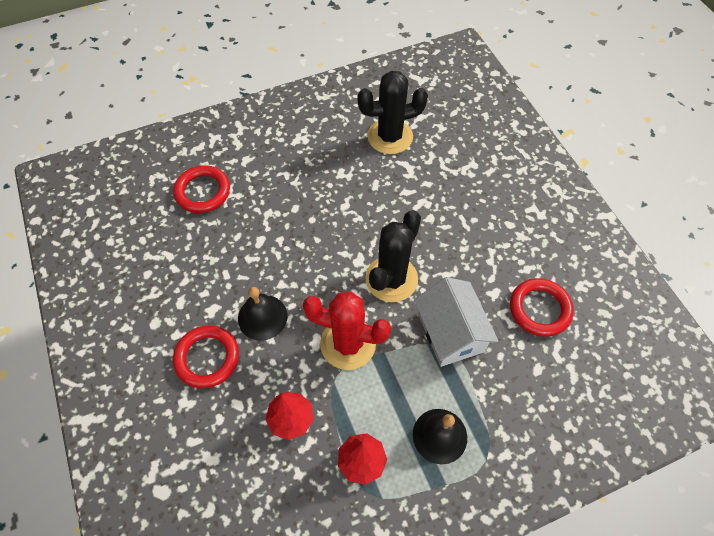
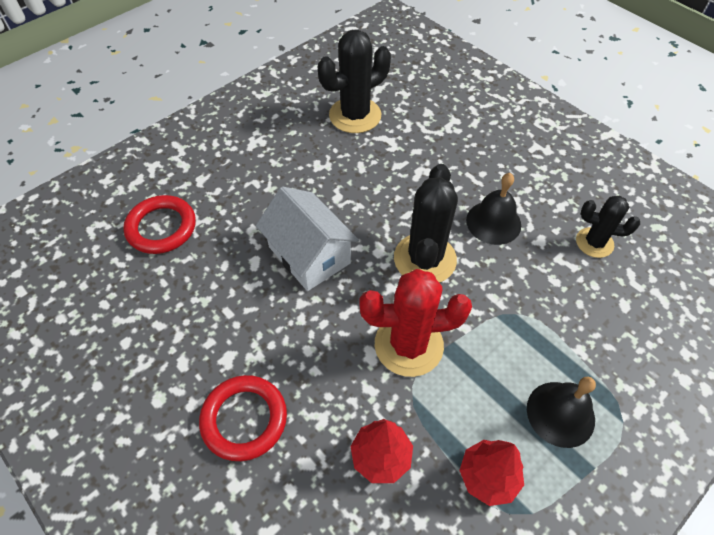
camera: 20 degrees left, 5 degrees down
(262, 317) = (294, 347): black bell -> black bell (493, 222)
(450, 333) = (516, 296): white house -> white house (309, 255)
(539, 309) = (594, 243): red ring -> black cactus

